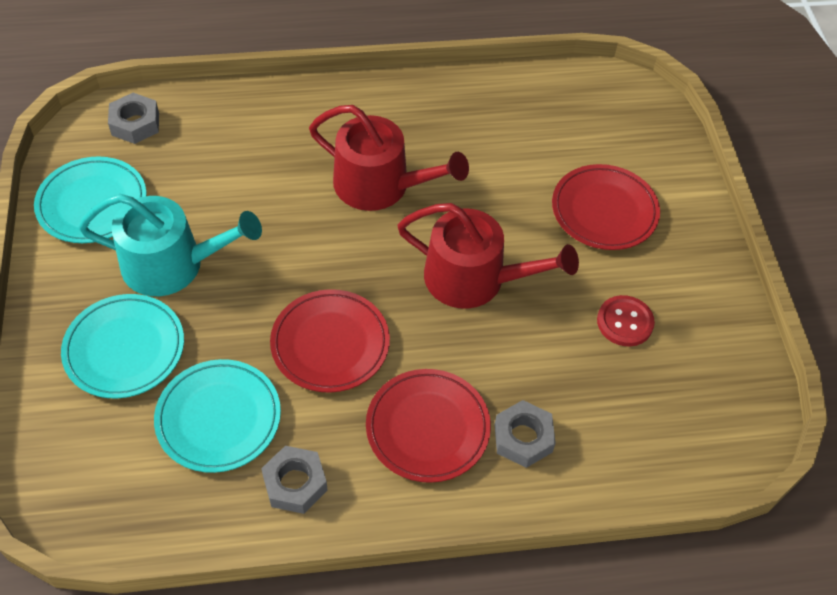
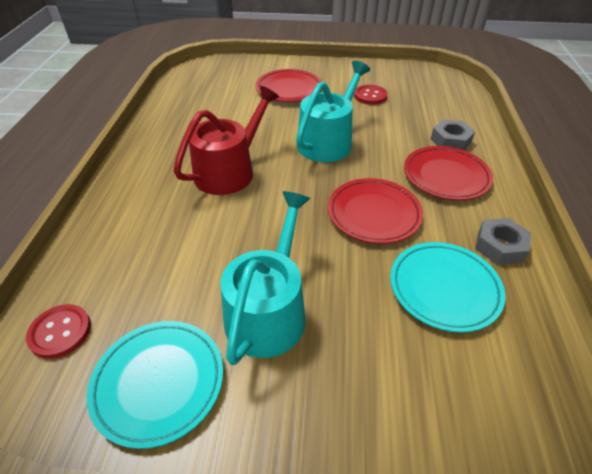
camera: 75 degrees left, 10 degrees down
(124, 349) = (366, 359): turquoise plate -> none
(135, 124) = (60, 332): grey nut -> red button
(474, 279) = (328, 141): red watering can -> turquoise watering can

